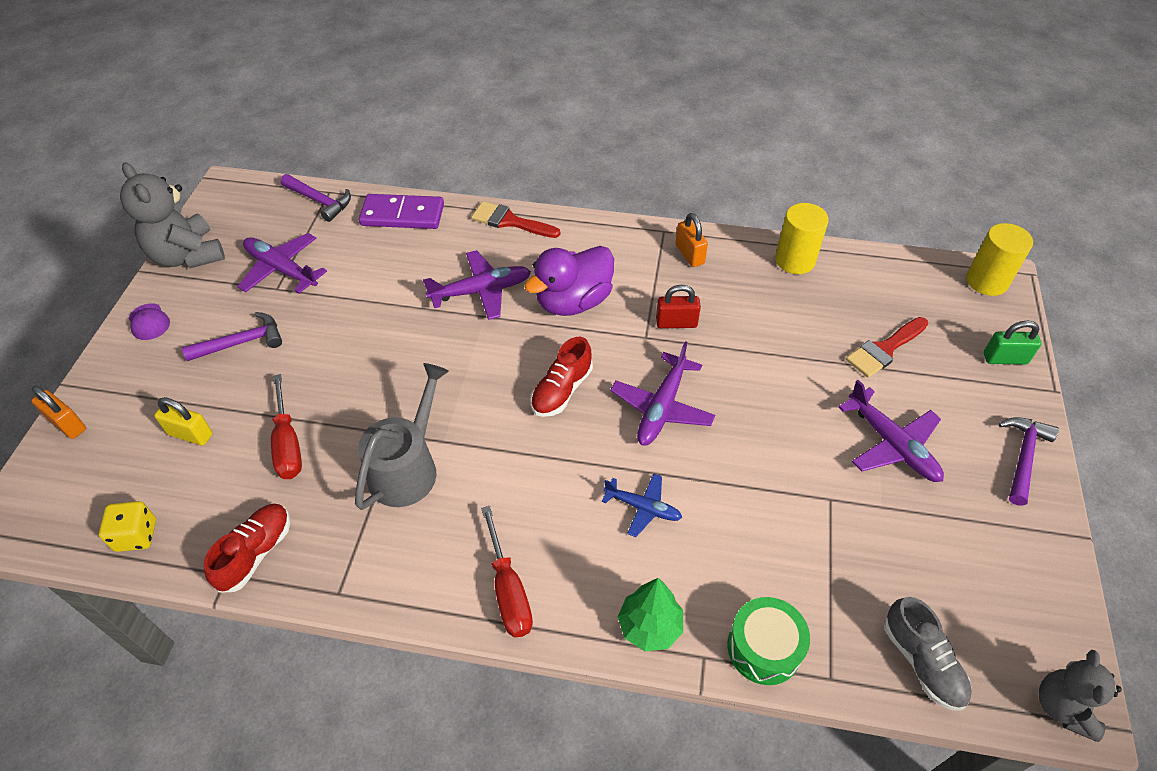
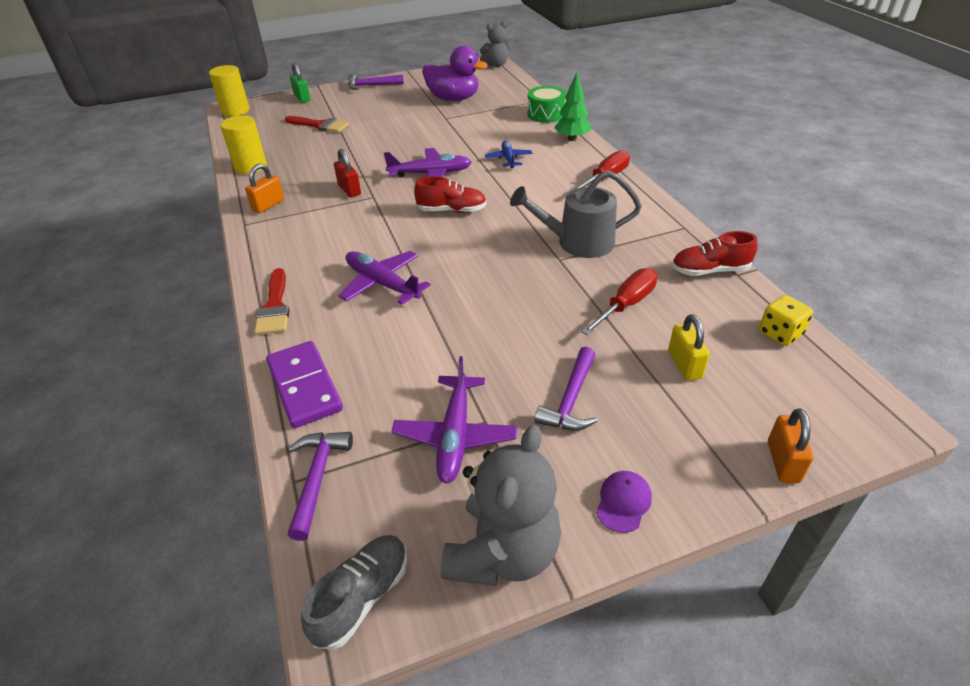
camera: 120 degrees left, 10 degrees down
(241, 342) = (571, 399): purple hammer -> purple hammer turned 105 degrees counterclockwise
(573, 301) = (360, 236): purple duck -> purple duck (453, 99)
(891, 444) = (393, 112): purple plane -> none
(922, 662) = (509, 87): grey shoe -> grey shoe (362, 597)

